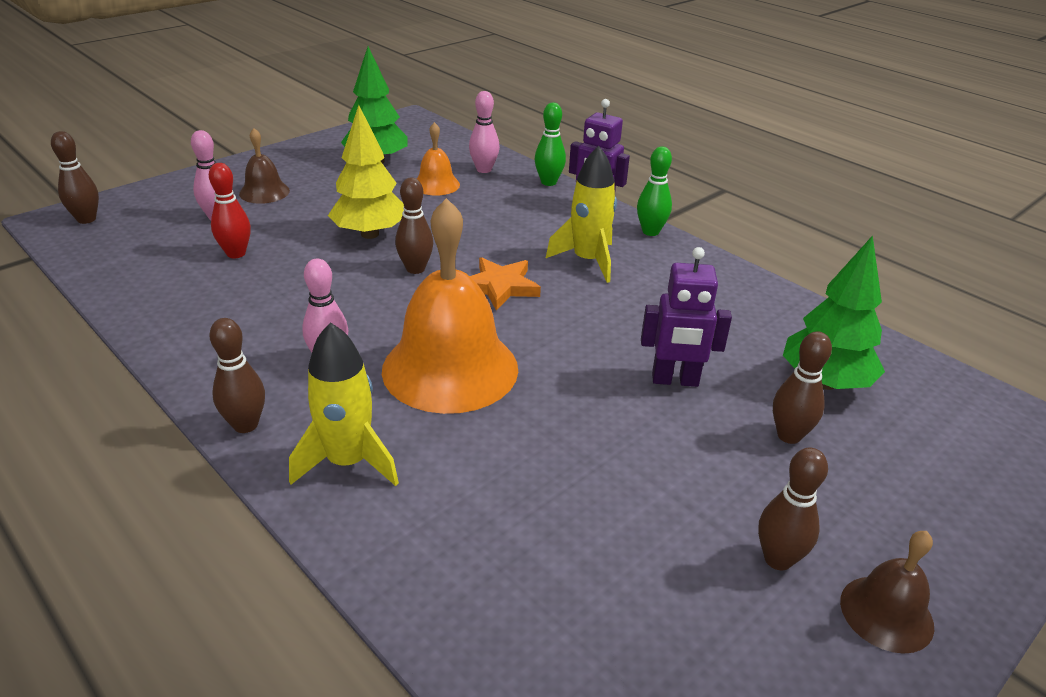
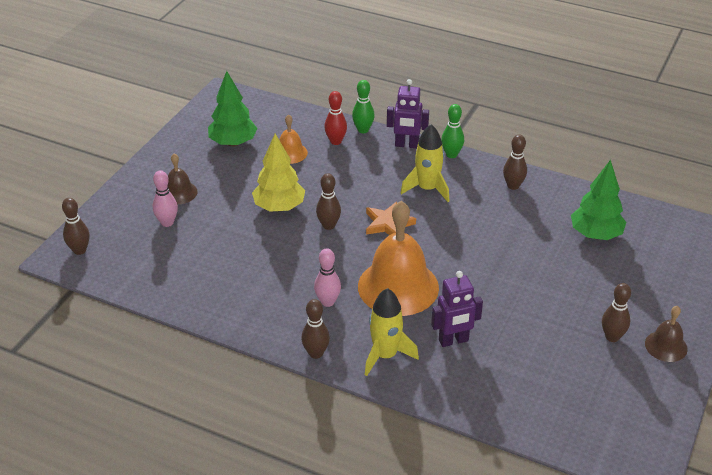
camera: 20 degrees left, 5 degrees up
(236, 253) = (207, 247): red bowling pin -> red bowling pin (336, 141)
(484, 169) = (312, 130): pink bowling pin -> none
(675, 380) = (520, 257): purple robot -> purple robot (453, 341)
(789, 435) = (591, 272): brown bowling pin -> brown bowling pin (513, 186)

